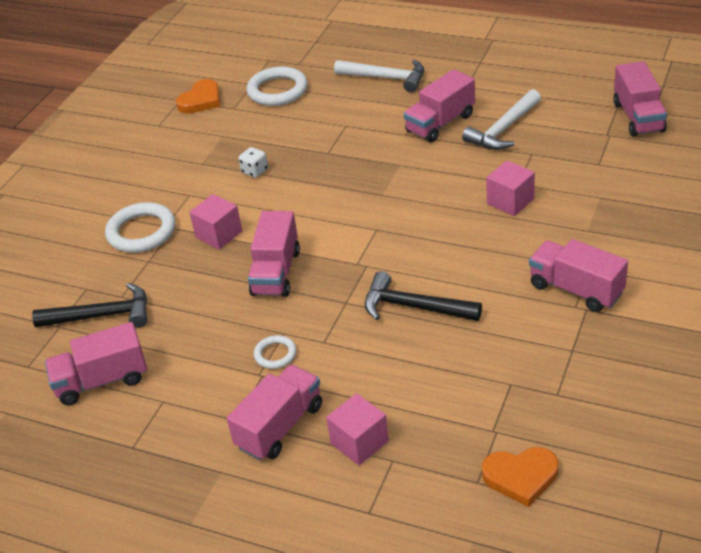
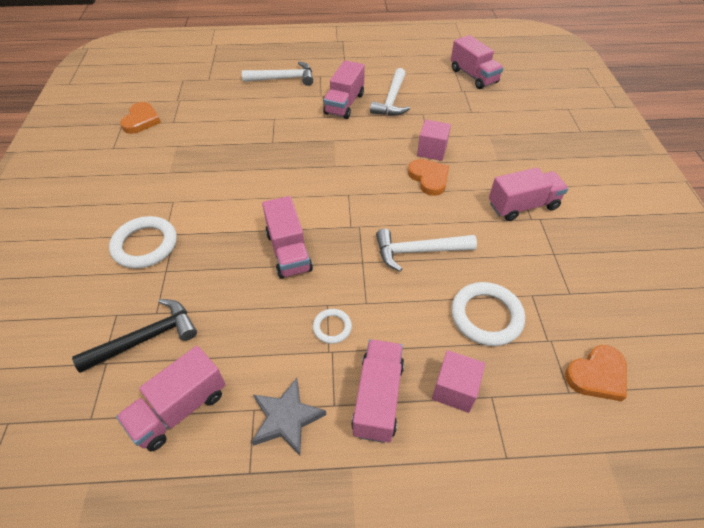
camera: 30 degrees left, 10 degrees up
(187, 416) = (286, 418): none -> grey star
(219, 234) = (219, 230): pink cube -> none
(254, 171) = (220, 169): white dice -> none
(277, 90) = (203, 102): white ring -> white ring (486, 316)
(414, 307) = (418, 251): black hammer -> white hammer
(483, 233) = (429, 178): none -> orange heart
(576, 289) = (522, 206): pink truck -> pink truck turned 150 degrees clockwise

